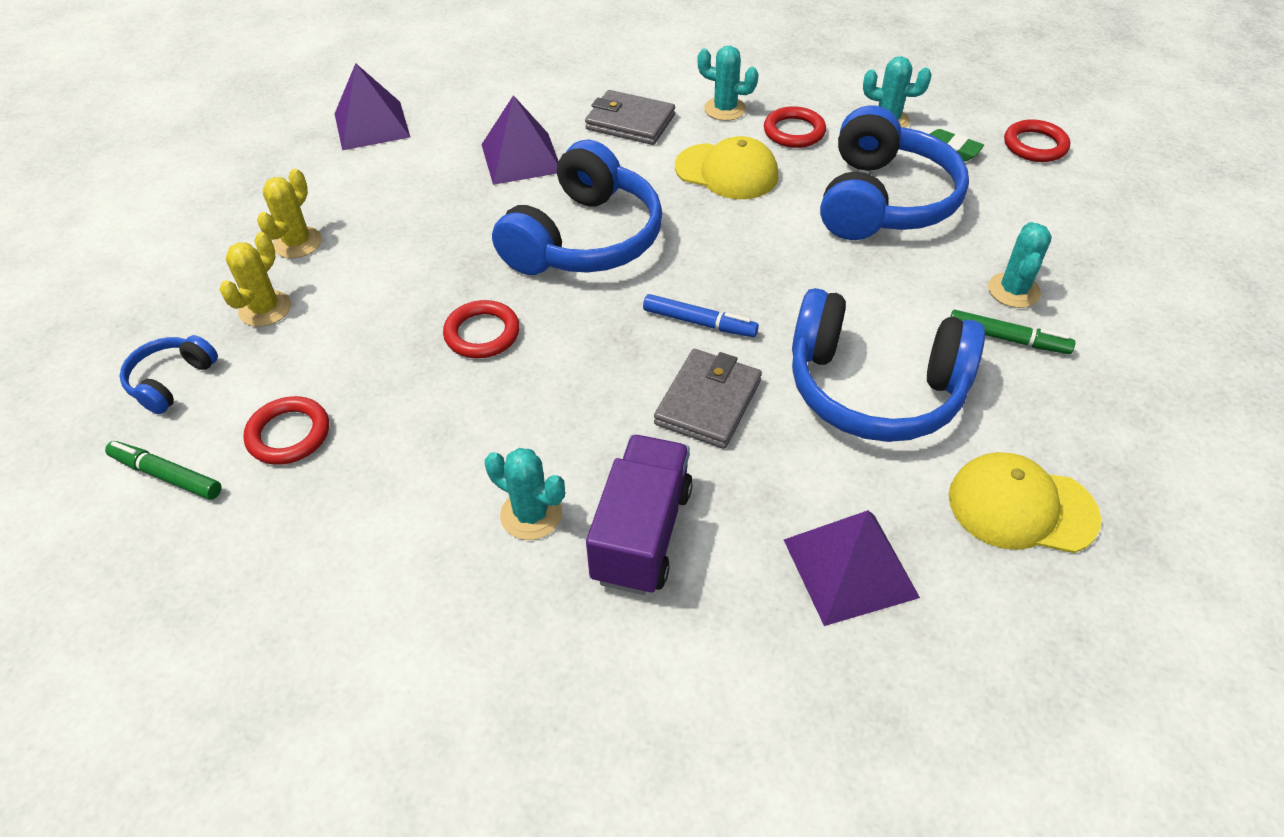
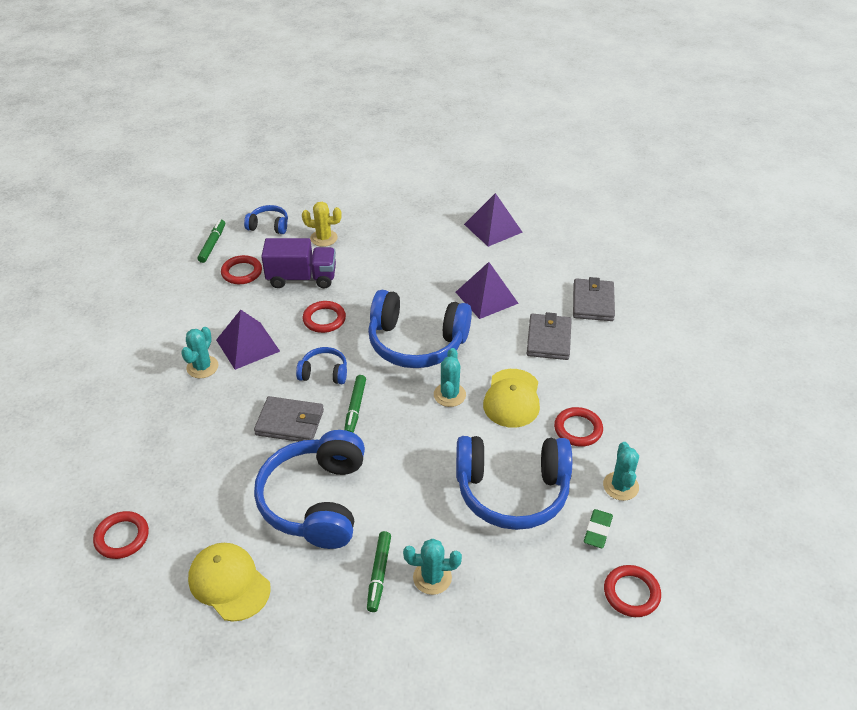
camera: 75 degrees right, 5 degrees down
(297, 243) = (377, 233): yellow cactus -> none
(578, 75) = (593, 302): none -> grey wallet
(610, 348) = (324, 373): none -> blue headphones
(641, 533) = (194, 411): purple truck -> purple truck (302, 278)
(699, 322) = (355, 408): blue marker -> green marker
(725, 109) = (589, 386): turquoise cactus -> turquoise cactus (449, 395)
(850, 567) = (179, 500): purple pyramid -> purple pyramid (248, 345)
(923, 660) = (122, 537): none -> red ring
(1021, 507) = (229, 583): yellow cap -> yellow cap turned 45 degrees counterclockwise

